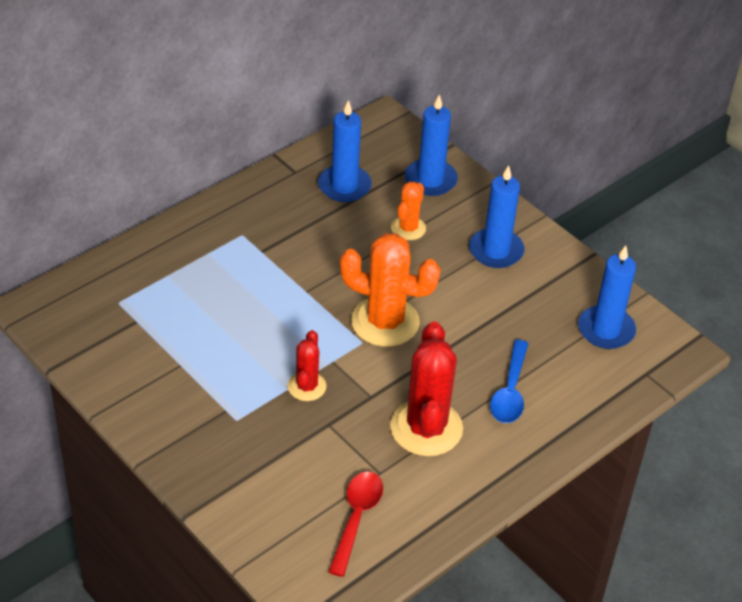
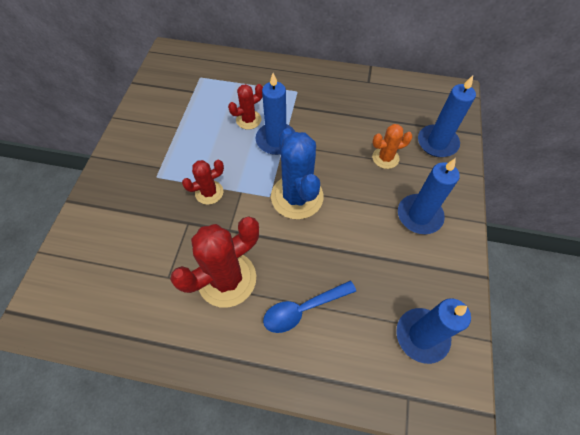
camera: 55 degrees right, 15 degrees up
(239, 299) = (248, 120): none -> red cactus
(344, 186) = (383, 108): blue candle -> blue candle (276, 140)
(356, 518) = (119, 289): red spoon -> none
(385, 322) = (297, 197): orange cactus -> blue cactus

